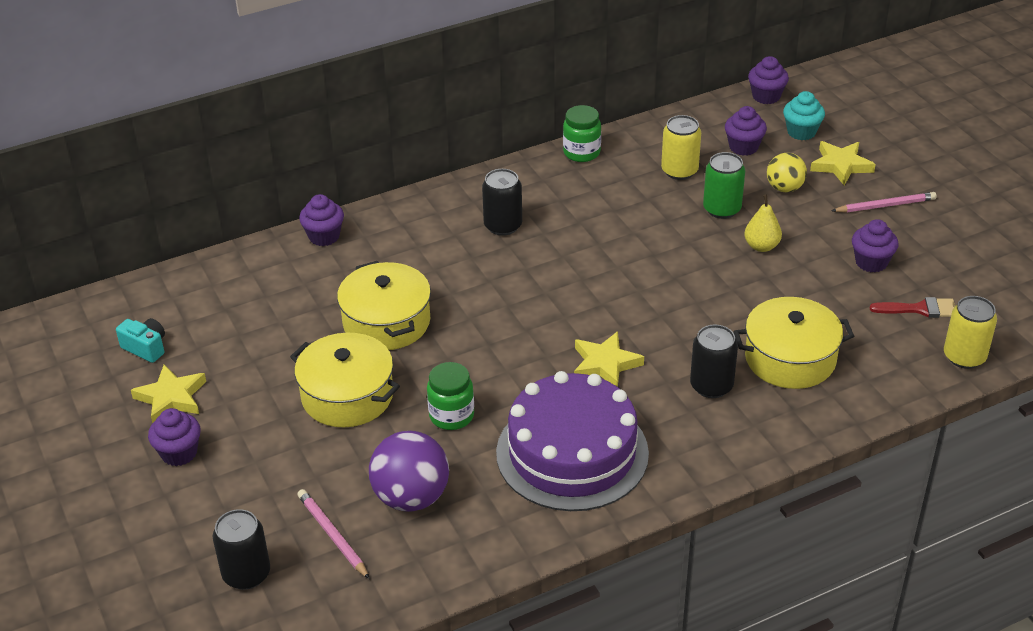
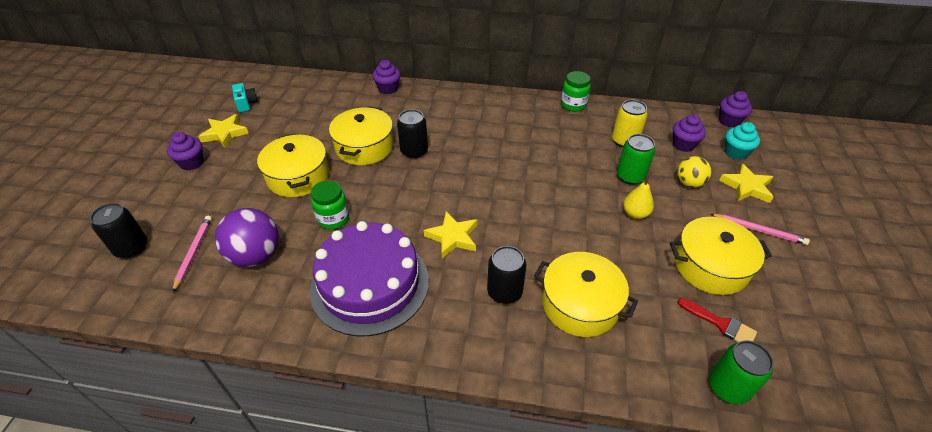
camera: 35 degrees right, 5 degrees up
(503, 226) = (484, 125): black can -> black can (414, 151)
(871, 262) = (710, 266): purple cupcake -> yellow pot
(964, 357) = (728, 387): yellow can -> green can

